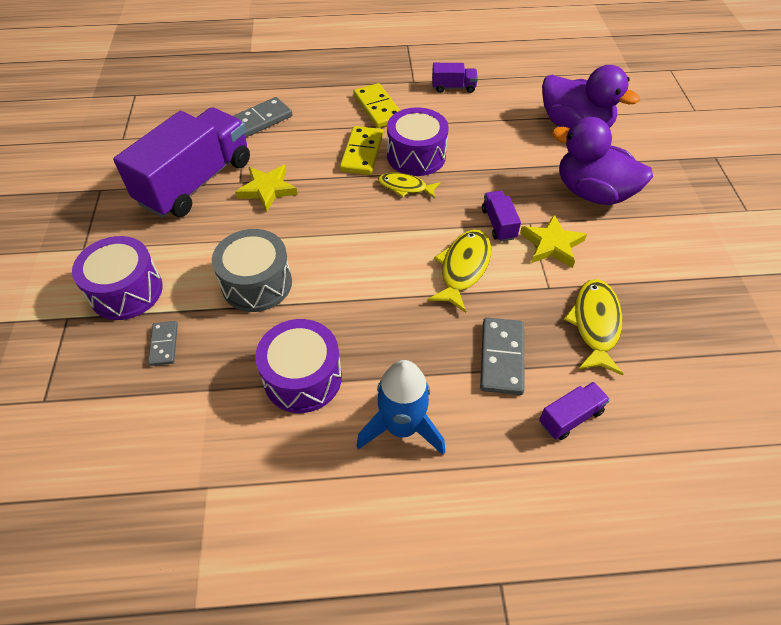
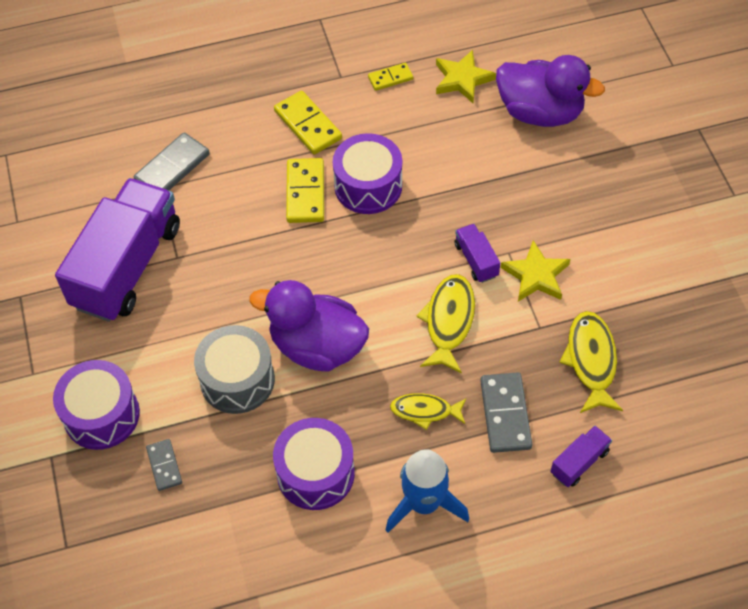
camera: 10 degrees left, 5 degrees up
(267, 189) = (212, 262): yellow star -> yellow star (462, 79)
(405, 187) = (365, 231): yellow fish -> yellow fish (425, 411)
(453, 87) = (390, 78): purple truck -> yellow domino
(592, 193) = (570, 201): purple duck -> purple duck (317, 346)

